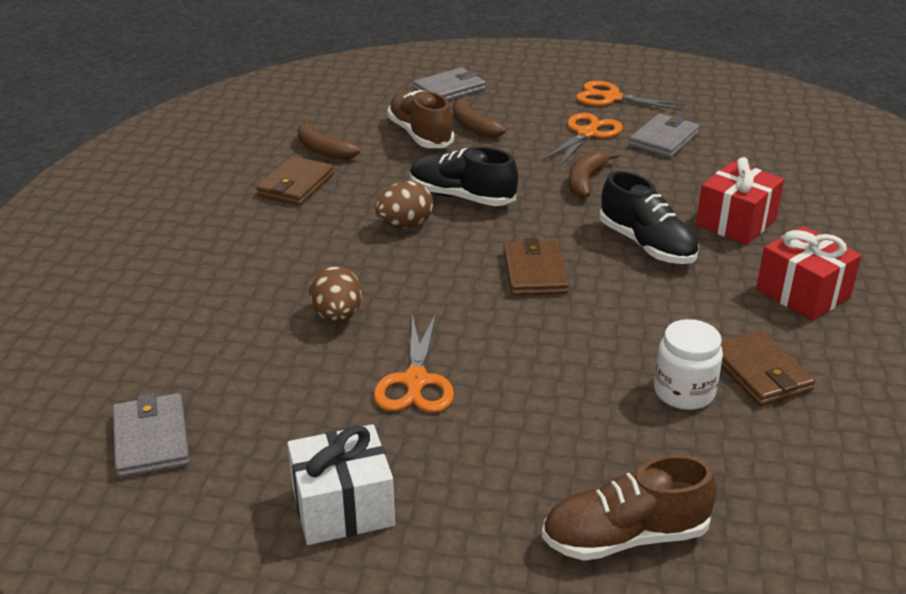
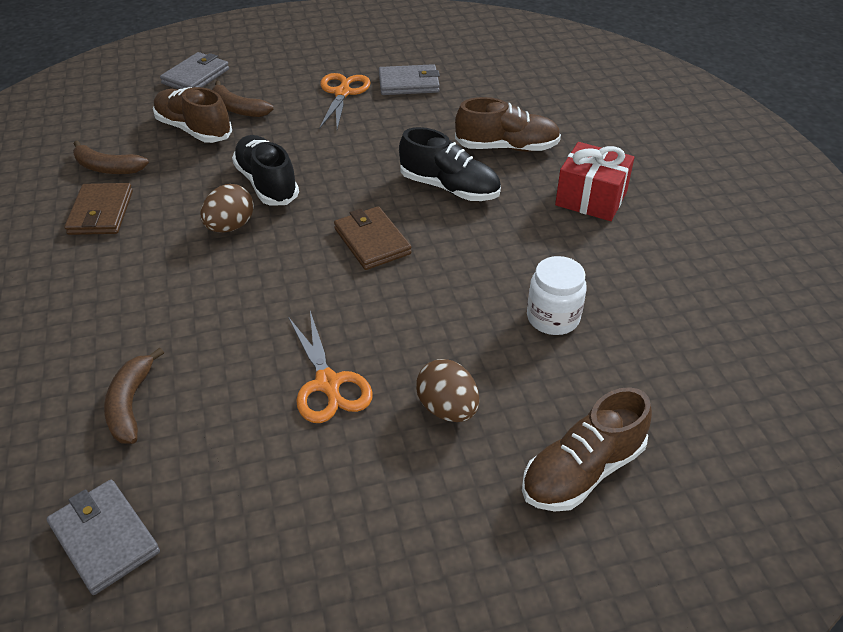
camera: 25 degrees left, 10 degrees up
(337, 316) = (218, 340): brown egg -> brown egg (447, 408)
(343, 507) = (333, 537): white gift -> none
(461, 197) = (267, 183): black shoe -> black shoe turned 60 degrees clockwise
(586, 181) = (366, 139): brown banana -> brown banana (130, 404)
(611, 98) = (343, 53): orange scissors -> none
(664, 139) = (409, 83): grey wallet -> grey wallet turned 75 degrees clockwise
(736, 222) = (507, 147): red gift -> brown shoe
(760, 372) = (599, 280): brown wallet -> none

